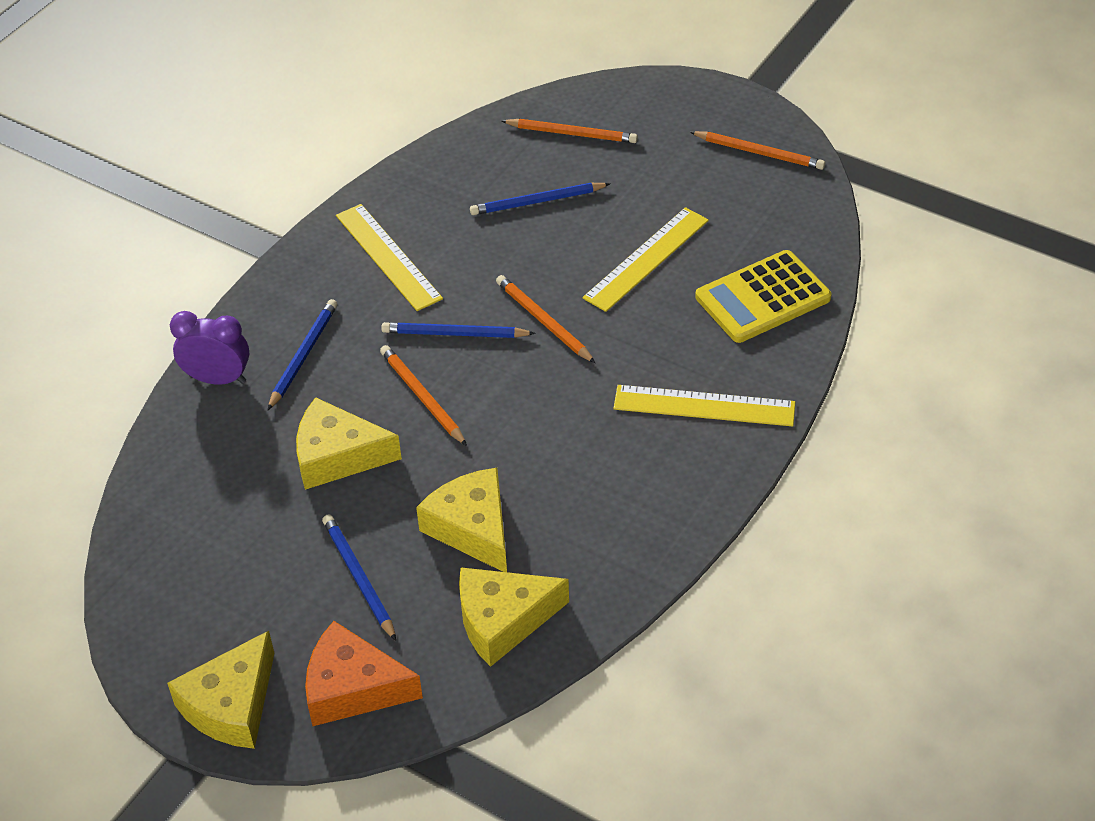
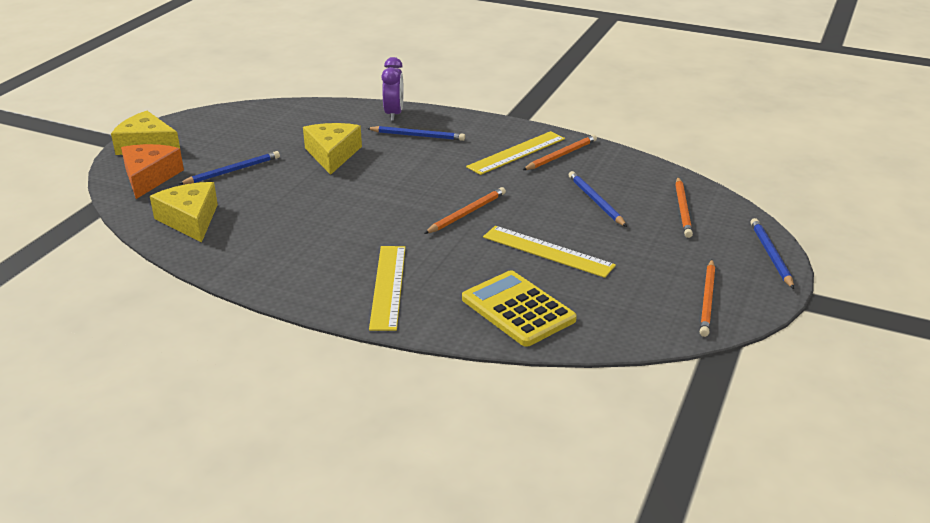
camera: 80 degrees right, 15 degrees down
(422, 397) = (385, 176): orange pencil -> orange pencil (561, 155)
(454, 334) = (447, 182): blue pencil -> blue pencil (770, 255)
(473, 528) = (269, 203): yellow cheese -> none

